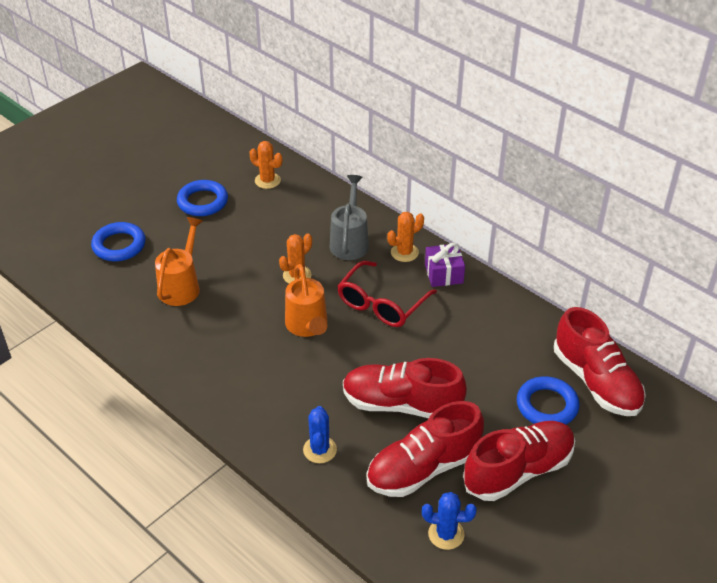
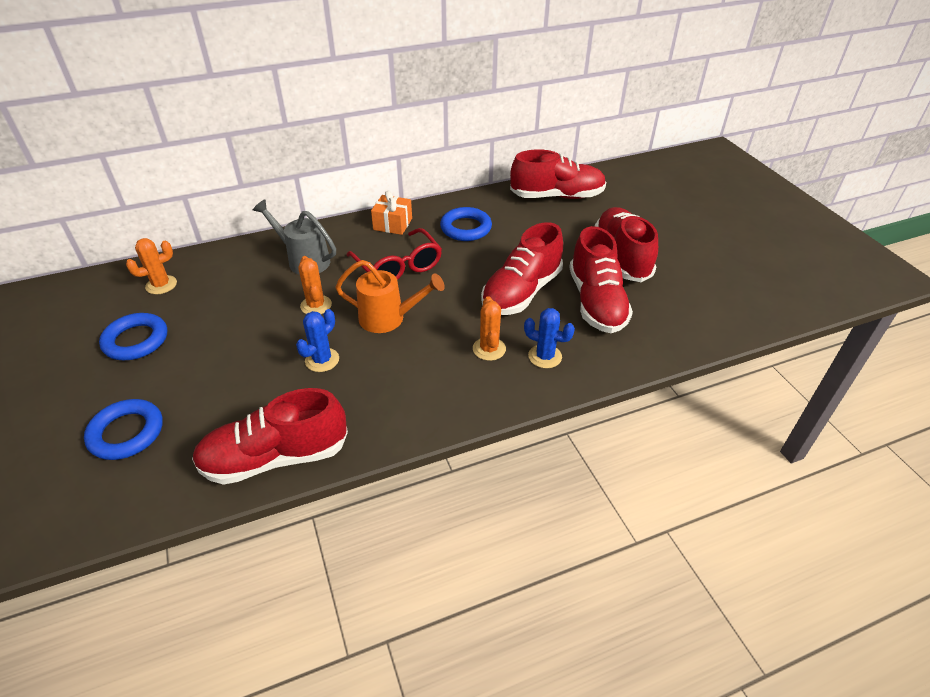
camera: 65 degrees left, 0 degrees up
(130, 327) = (275, 457): none -> red shoe
(182, 286) = (250, 394): orange watering can -> none
(404, 252) = (348, 235): orange cactus -> orange cactus (489, 349)
(443, 274) = (392, 224): purple gift -> orange gift
(446, 534) = (668, 312): blue cactus -> blue cactus (322, 360)
(547, 405) = (566, 223): blue ring -> blue ring (466, 228)

